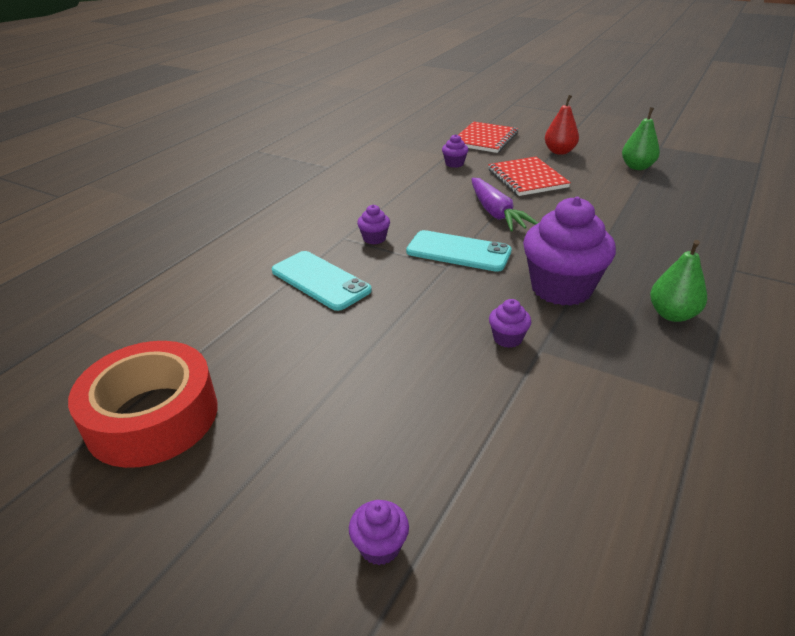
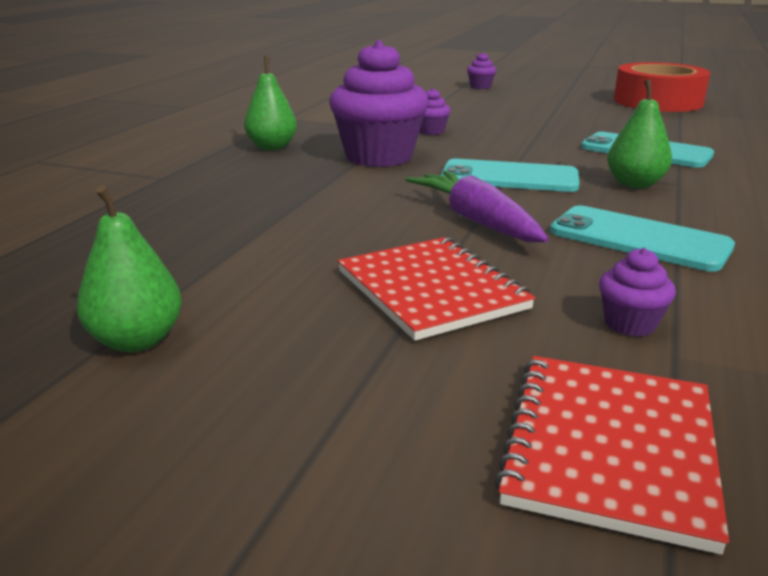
camera: 170 degrees right, 10 degrees down
(374, 238) = (634, 184): purple cupcake -> green pear
(415, 197) = (639, 239): none -> turquoise phone
(559, 152) = (337, 392): red pear -> none

